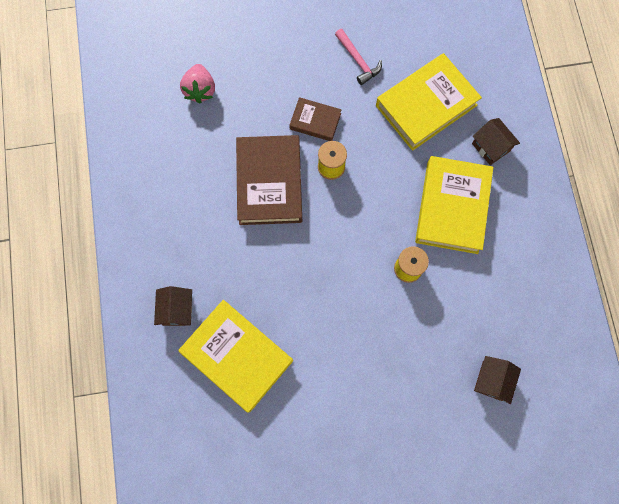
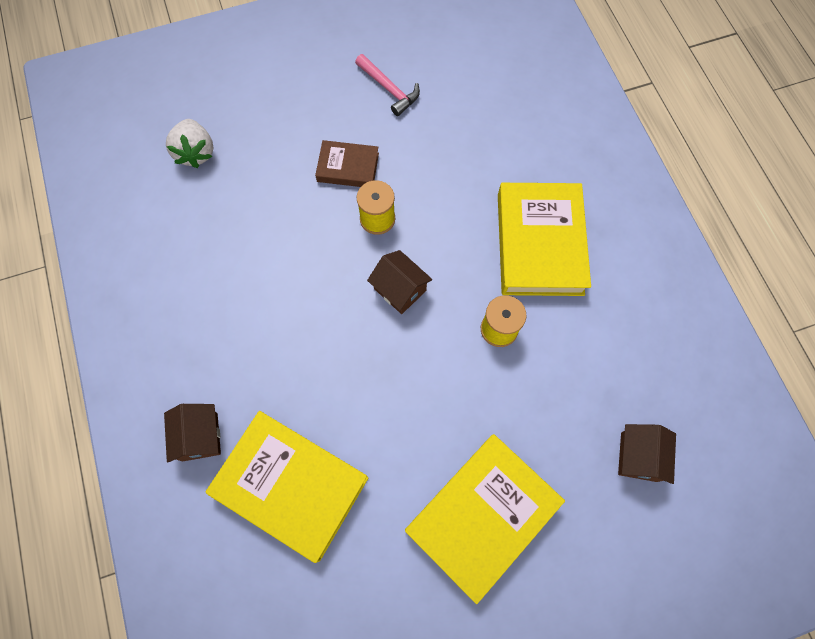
camera: 10 degrees left, 5 degrees down
(200, 90) = (196, 153): pink strawberry -> white strawberry
(269, 183) = (301, 251): brown book -> none
(426, 105) = (482, 127): yellow book -> yellow book (482, 515)
(490, 147) = (572, 164): brown house -> brown house (400, 289)

